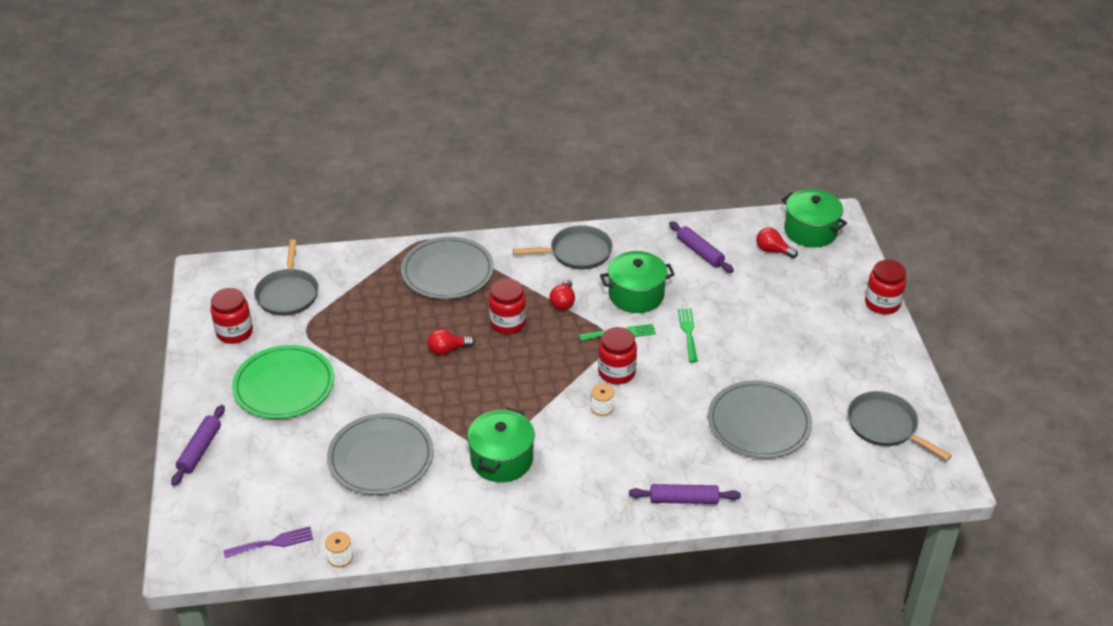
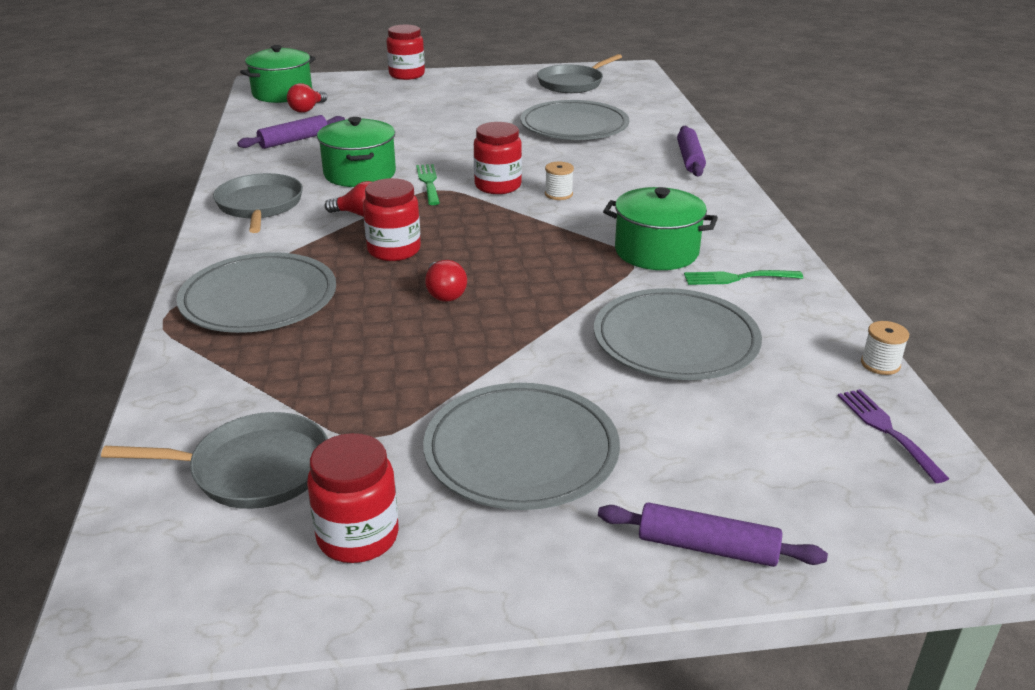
camera: 90 degrees left, 10 degrees down
(284, 385) = (521, 451): green plate -> grey plate
(688, 332) = (434, 150): green fork -> green fork (737, 278)

